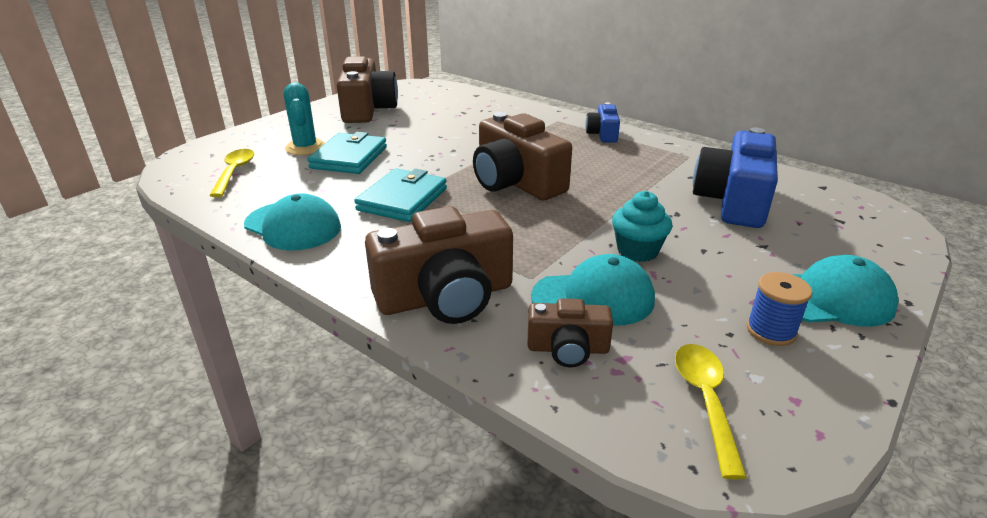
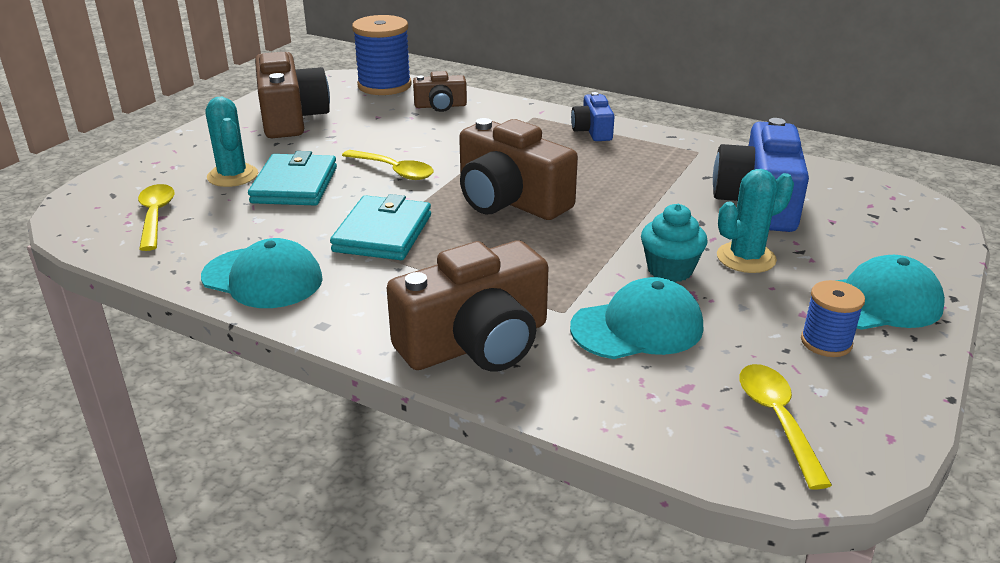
camera: 10 degrees left, 0 degrees up
(430, 153) = (394, 171): none -> yellow spoon
(447, 91) = (384, 86): none -> blue spool
(568, 349) = (626, 384): brown camera -> brown camera (440, 106)
(710, 247) = (746, 258): none -> turquoise cactus

